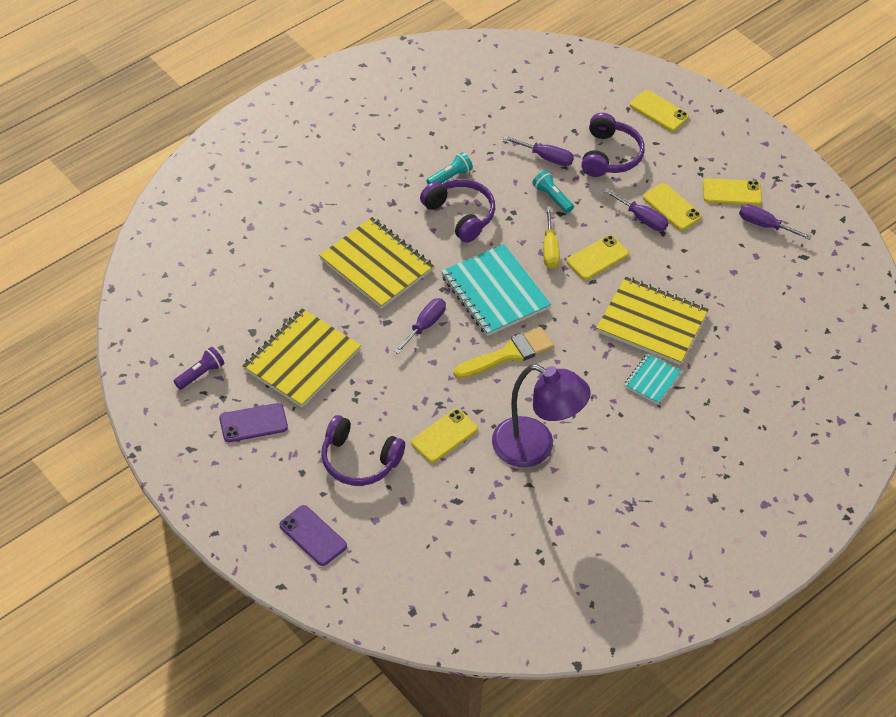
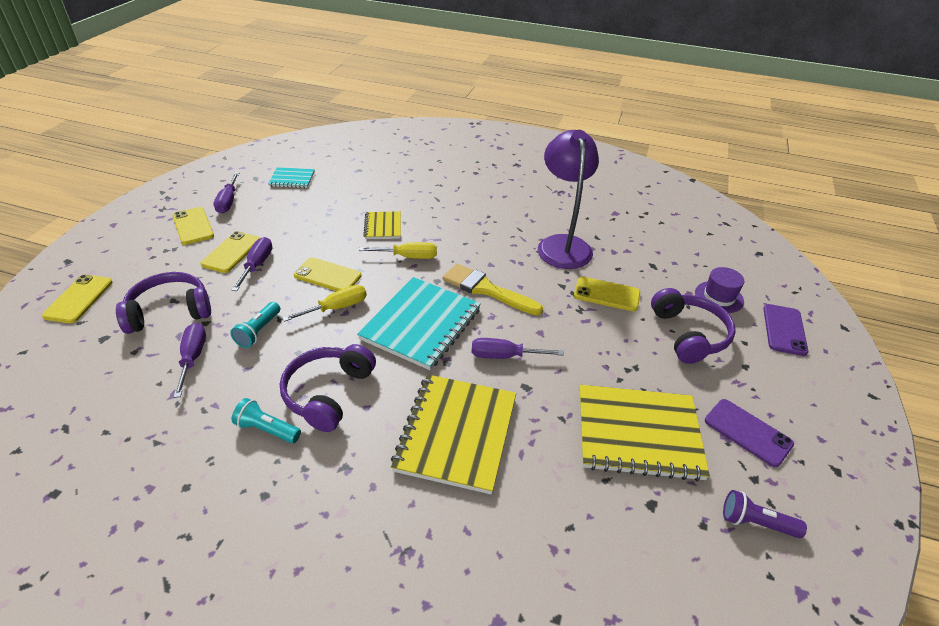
camera: 120 degrees left, 10 degrees down
(382, 520) = (719, 297): none -> purple hat
(590, 321) = (408, 257): none -> yellow screwdriver
(652, 323) = (383, 226): yellow notebook -> yellow notebook, size x0.51
(652, 380) = (442, 211): turquoise notebook -> turquoise notebook (292, 179)

